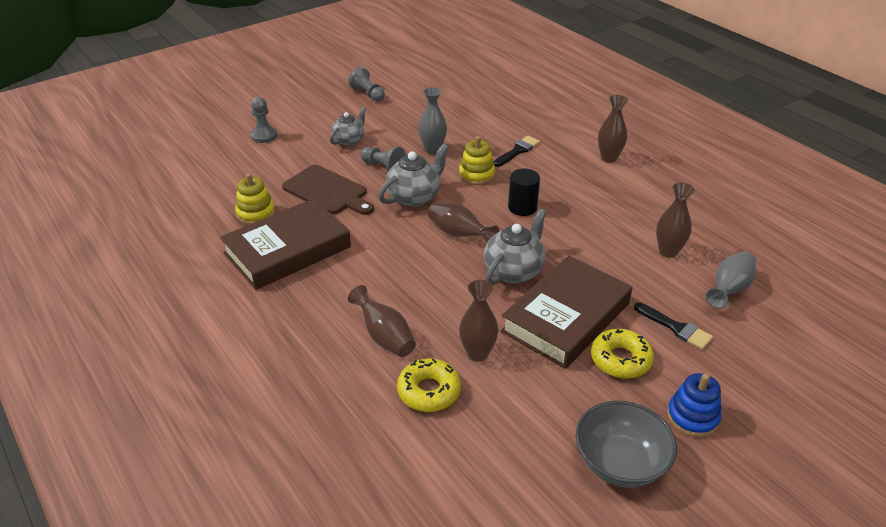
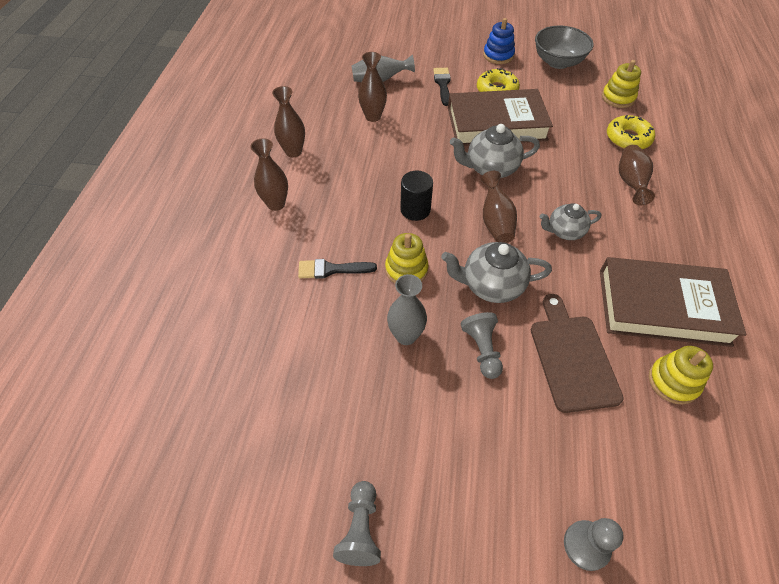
camera: 135 degrees left, 15 degrees up
(349, 140) = (479, 432): grey teapot -> grey teapot (564, 231)
(477, 353) = (576, 139): brown vase -> brown vase (293, 152)
(491, 450) = (618, 98): none -> yellow stacking toy

